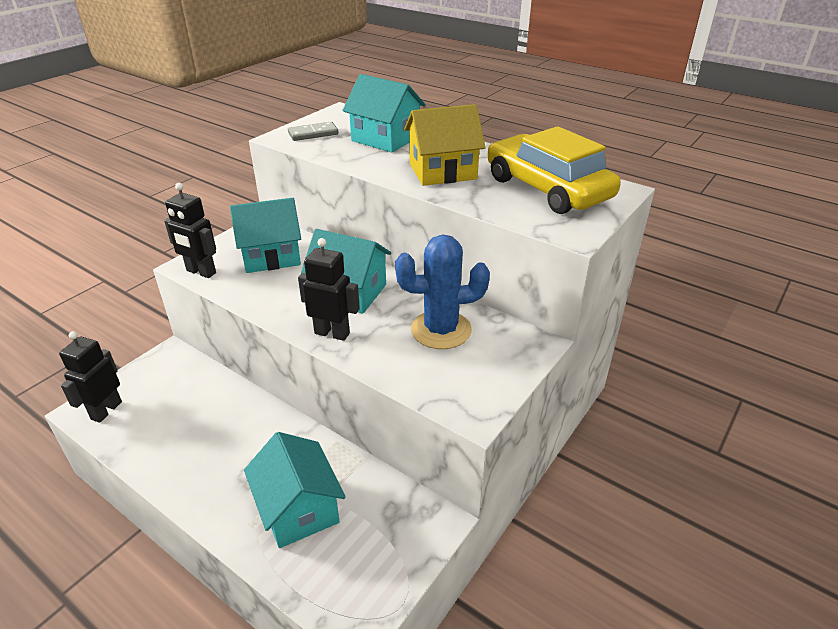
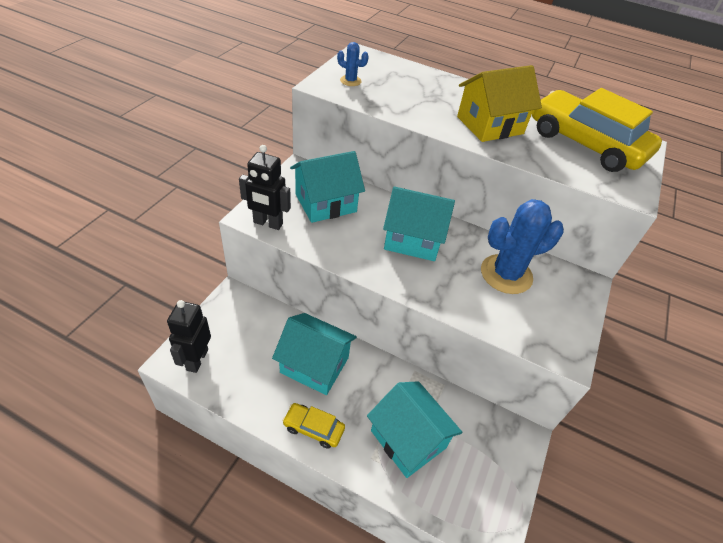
camera: 15 degrees left, 10 degrees up
(198, 487) = (313, 428): none -> yellow car
(313, 134) = (350, 81): grey domino -> blue cactus
(332, 333) = (417, 283): black robot -> none
(385, 139) = (420, 87): turquoise house -> turquoise house (314, 365)

